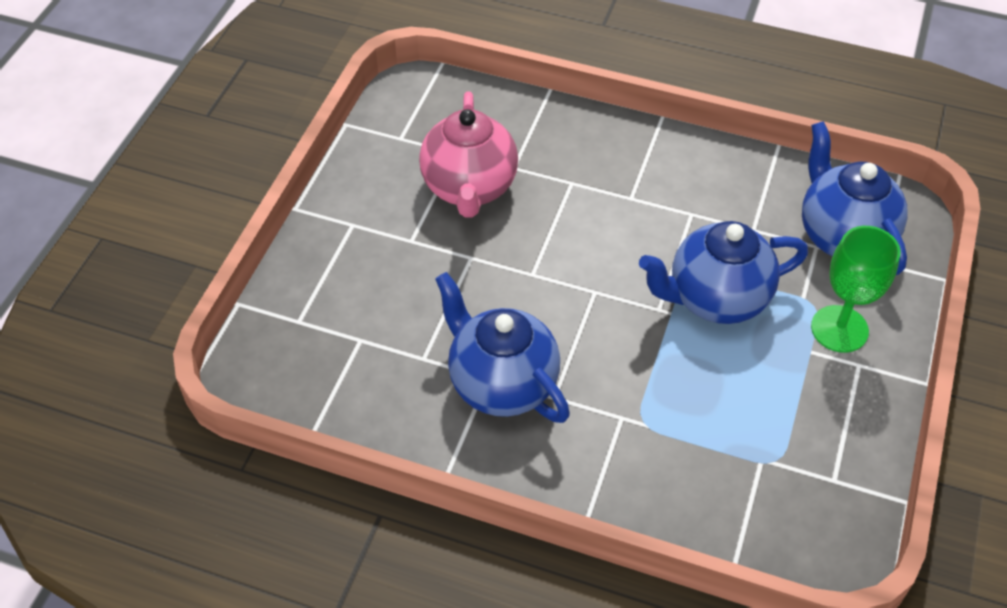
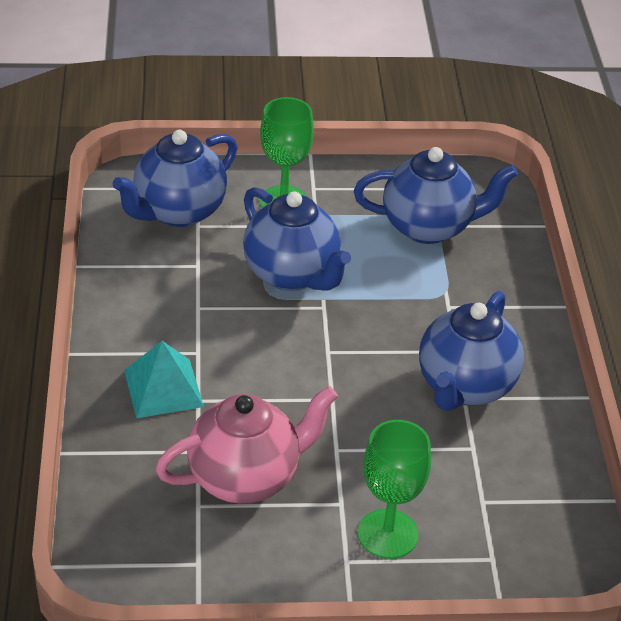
camera: 115 degrees left, 10 degrees down
(363, 259) = (388, 534): none -> green goblet
(595, 164) = (163, 388): none -> turquoise pyramid
(759, 451) = (429, 227): none -> blue teapot

